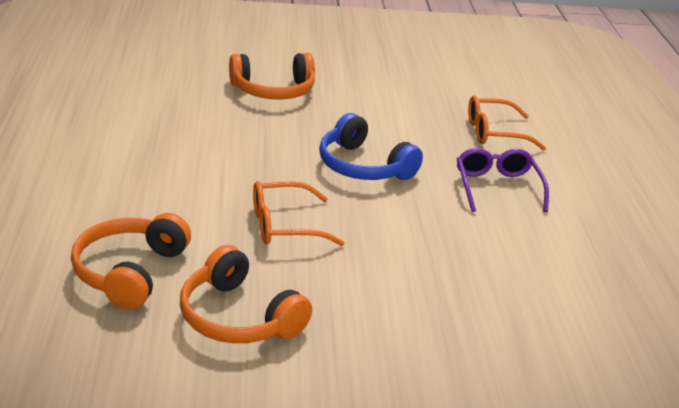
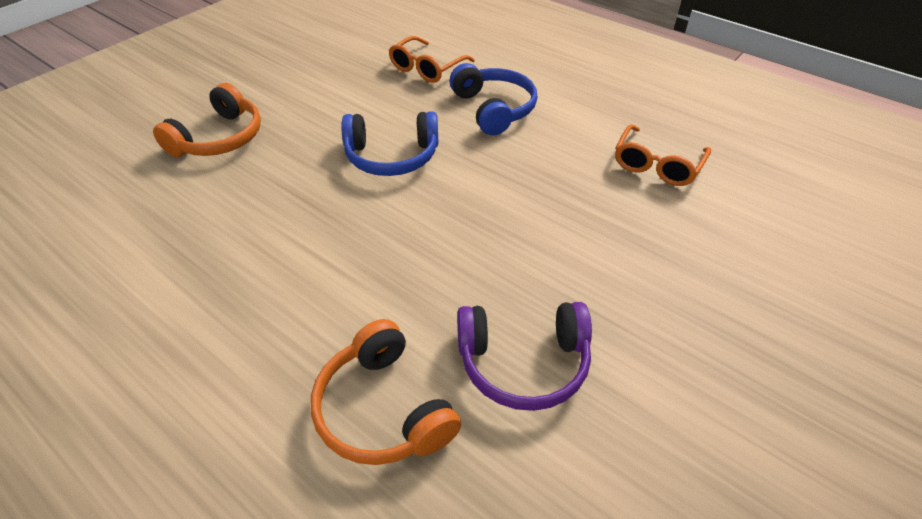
camera: 45 degrees left, 15 degrees up
(239, 317) = (523, 362): orange headphones -> purple headphones
(284, 225) = (422, 252): orange glasses -> orange glasses (657, 165)
(497, 187) = (493, 109): purple glasses -> blue headphones

